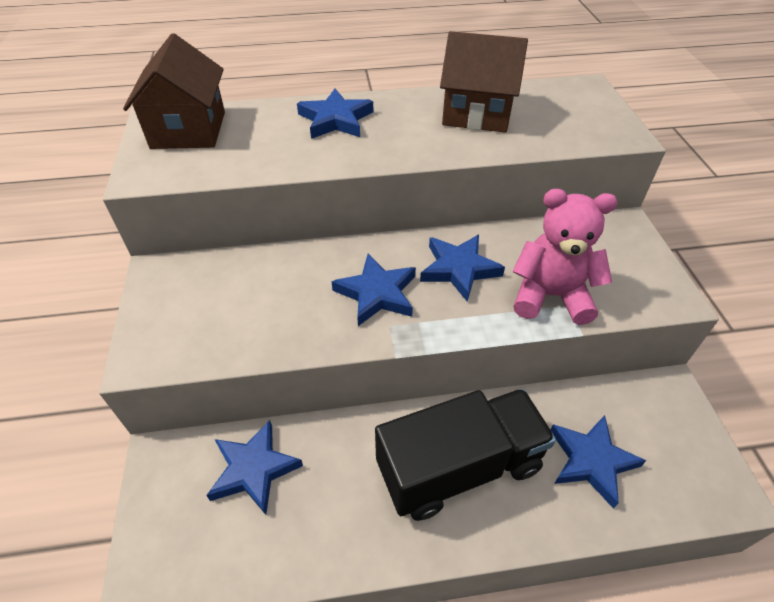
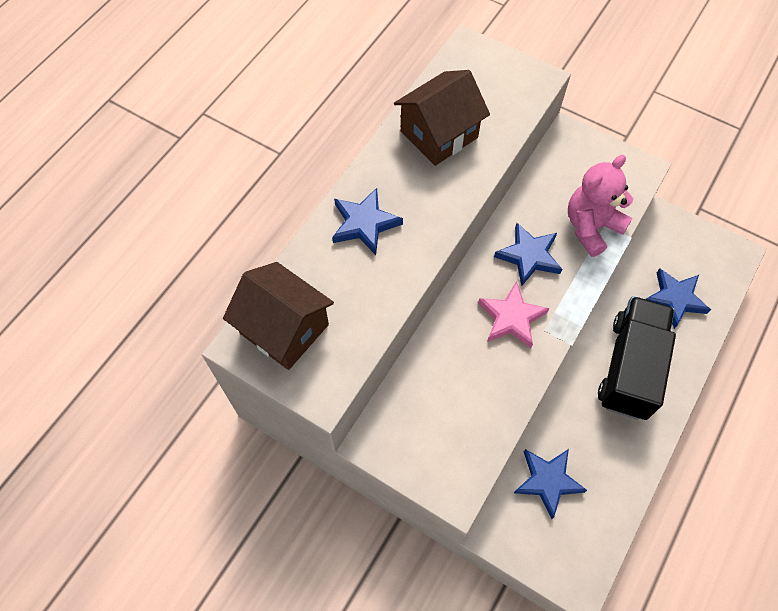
camera: 50 degrees left, 15 degrees up
(377, 293) = (511, 318): blue star -> pink star

